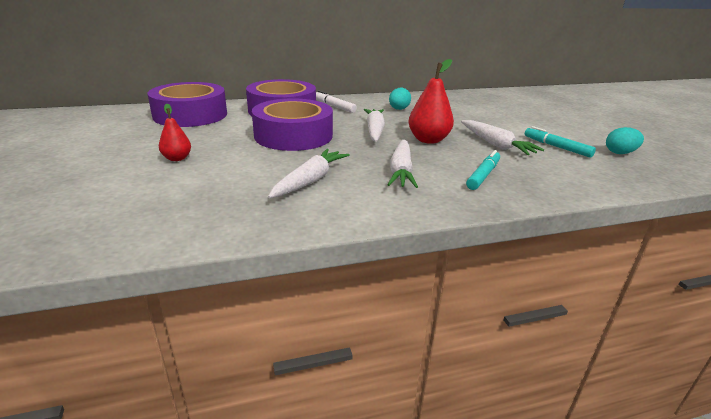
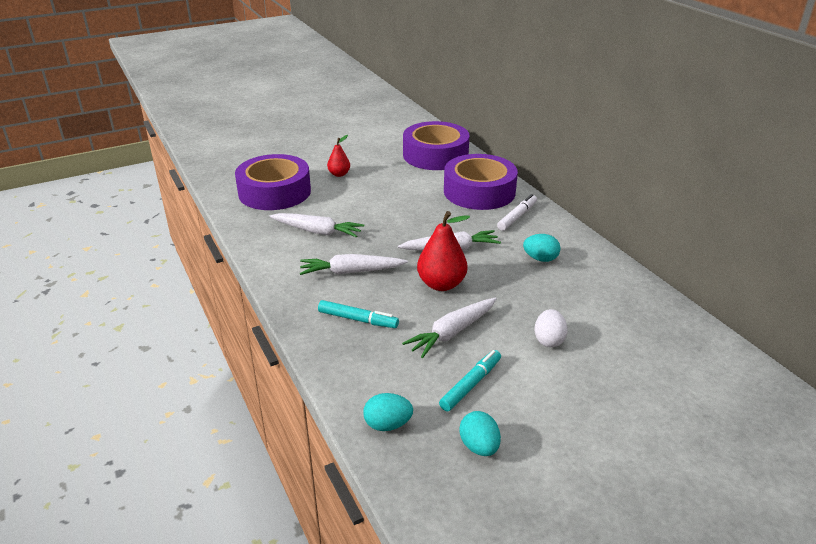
camera: 80 degrees right, 5 degrees up
(293, 135) = (411, 209): purple tape -> purple tape (274, 192)
(499, 121) = (549, 340): none -> white egg
(619, 177) = (387, 424): none -> turquoise egg

